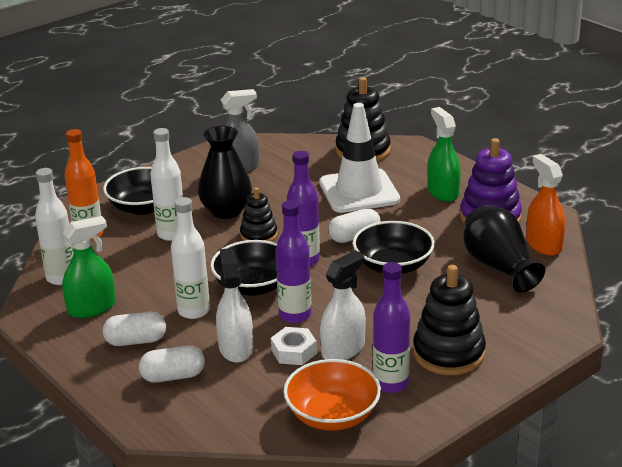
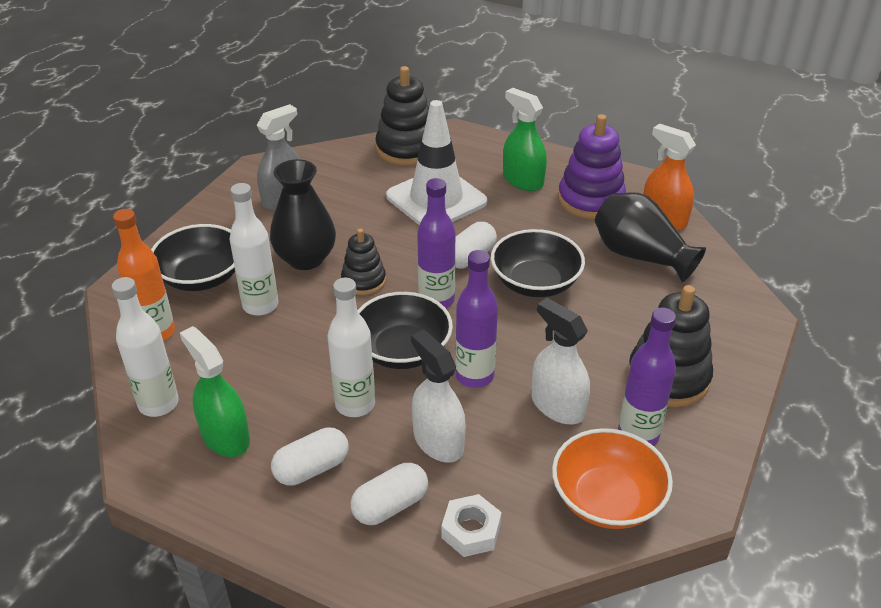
camera: 25 degrees left, 10 degrees up
(92, 308) = (225, 437): green spray bottle -> green spray bottle turned 75 degrees counterclockwise
(294, 351) = (506, 426): white nut -> white nut (471, 531)
(343, 349) = (557, 406): white spray bottle -> white spray bottle turned 60 degrees counterclockwise

